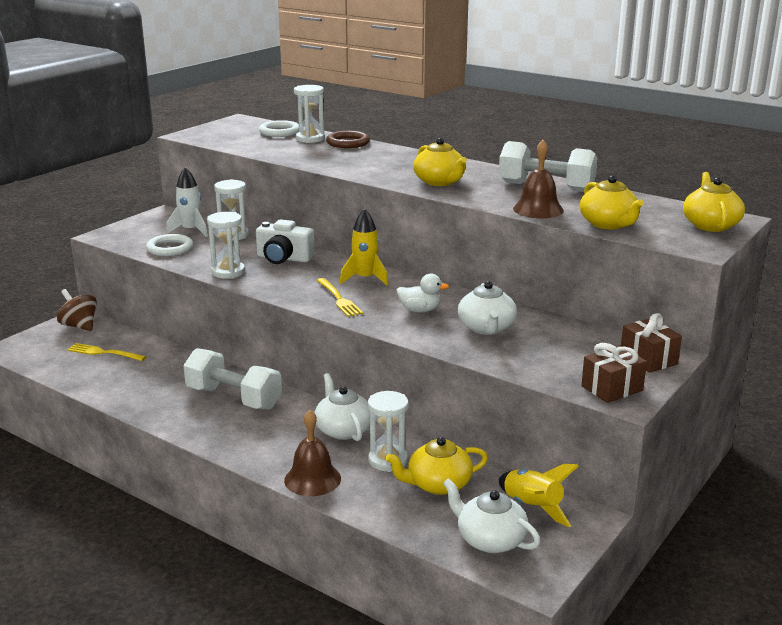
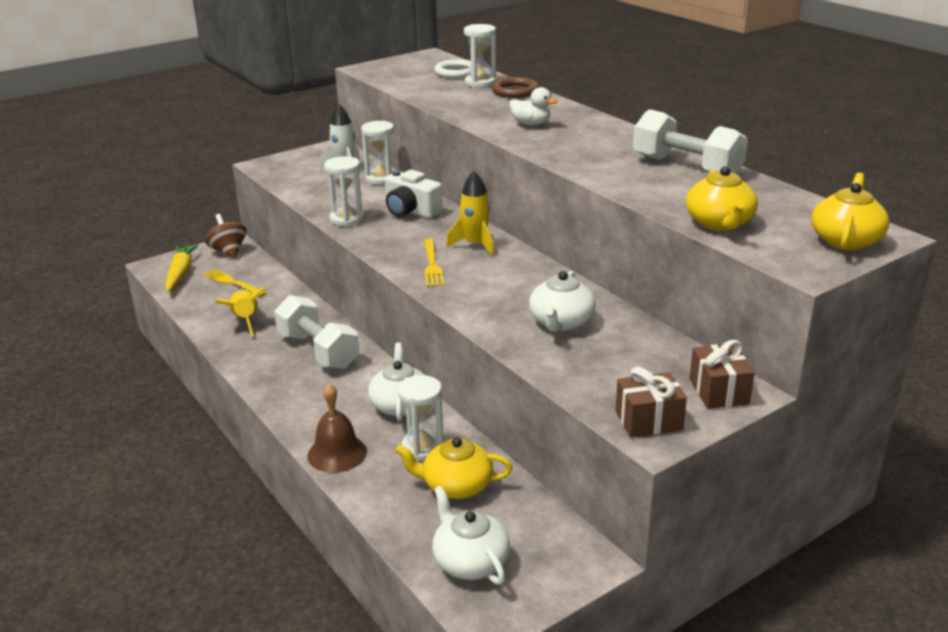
camera: 20 degrees right, 5 degrees up
(42, 352) = (180, 273): none -> yellow carrot
(170, 249) = (311, 186): white ring -> none
(420, 310) = (505, 290): white duck -> white duck (531, 124)
(440, 182) = (572, 148): yellow teapot -> none
(532, 507) = (538, 534): yellow rocket -> yellow rocket (245, 320)
(538, 209) = (652, 194): brown bell -> none

